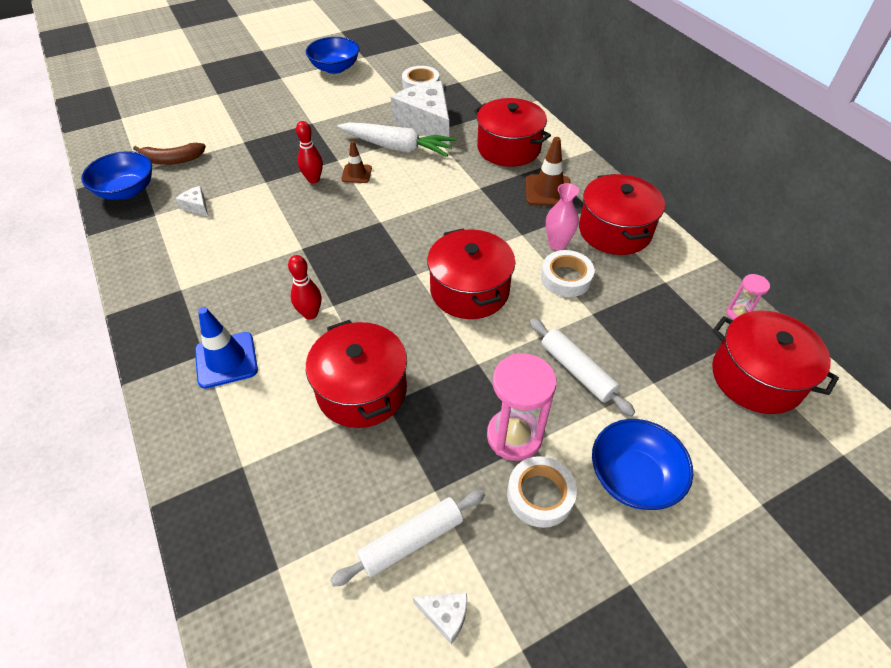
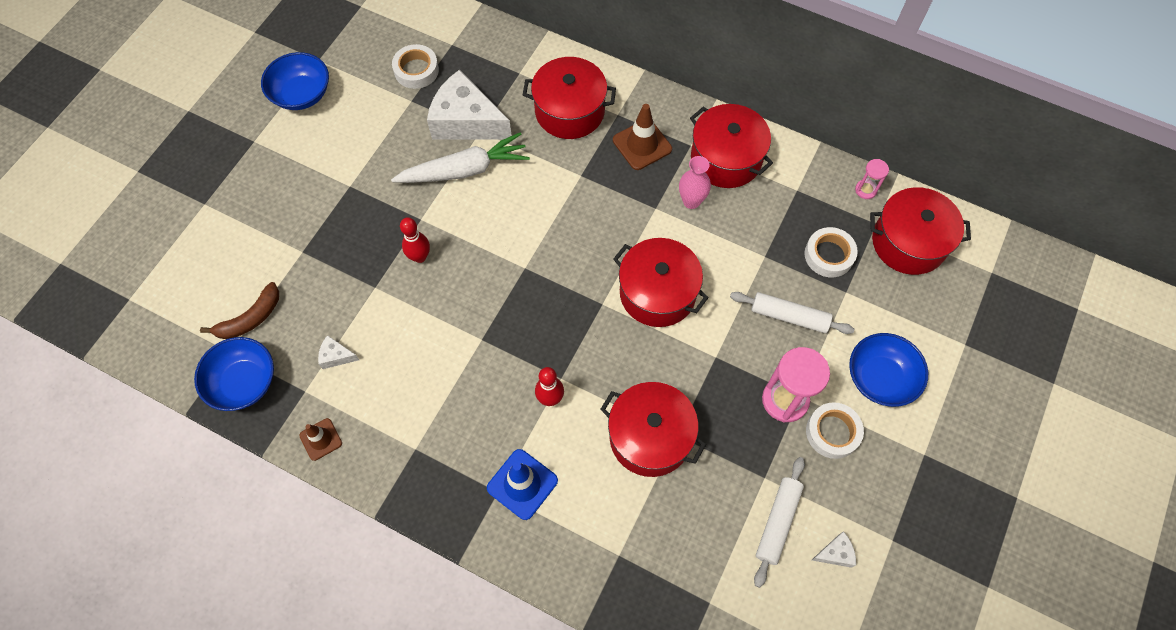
camera: 35 degrees left, 15 degrees up
(356, 174) = (454, 225): brown traffic cone -> brown traffic cone (321, 439)
(566, 278) = (722, 233): white tape -> white tape (829, 255)

